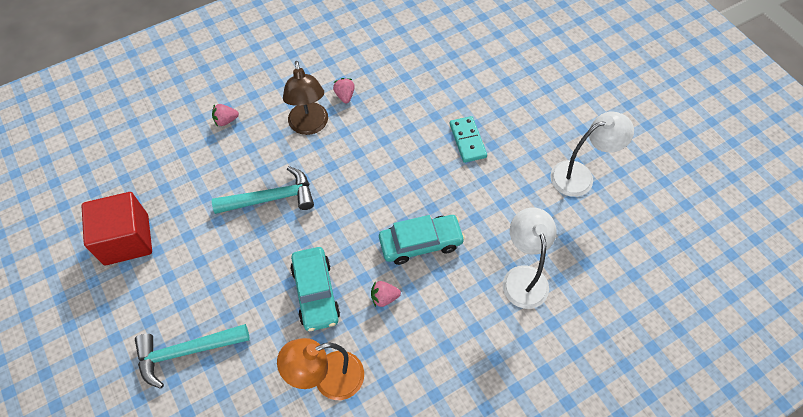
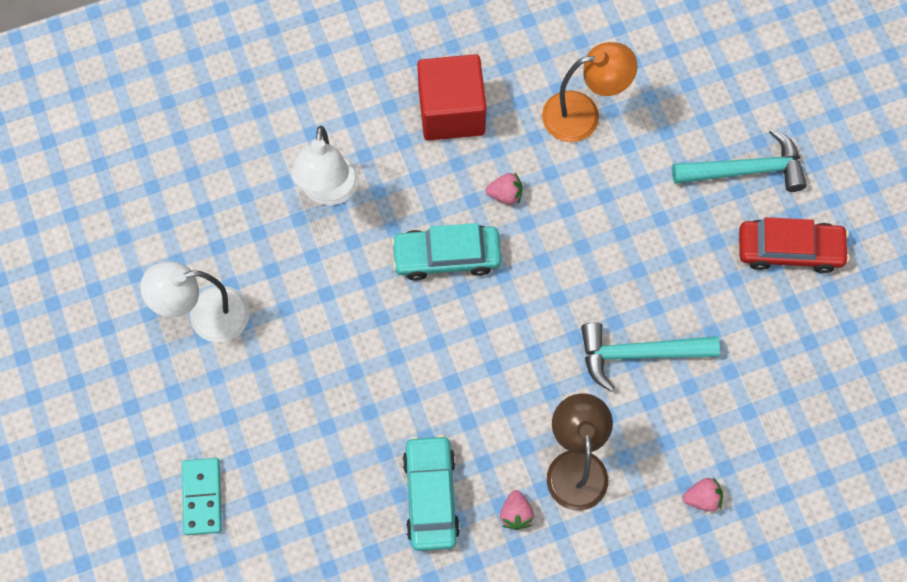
camera: 170 degrees left, 10 degrees up
(126, 239) = (832, 325): red cube -> red cube (451, 111)
(154, 290) = (789, 250): none -> red car
(315, 293) = (589, 214): turquoise car -> turquoise car (431, 496)
(467, 140) = (346, 400): turquoise domino -> turquoise domino (202, 497)

